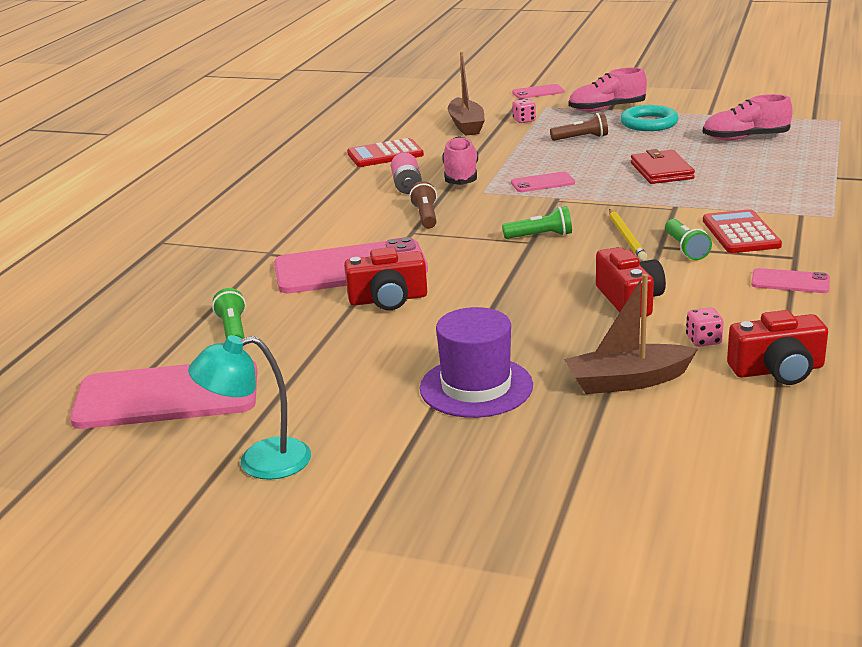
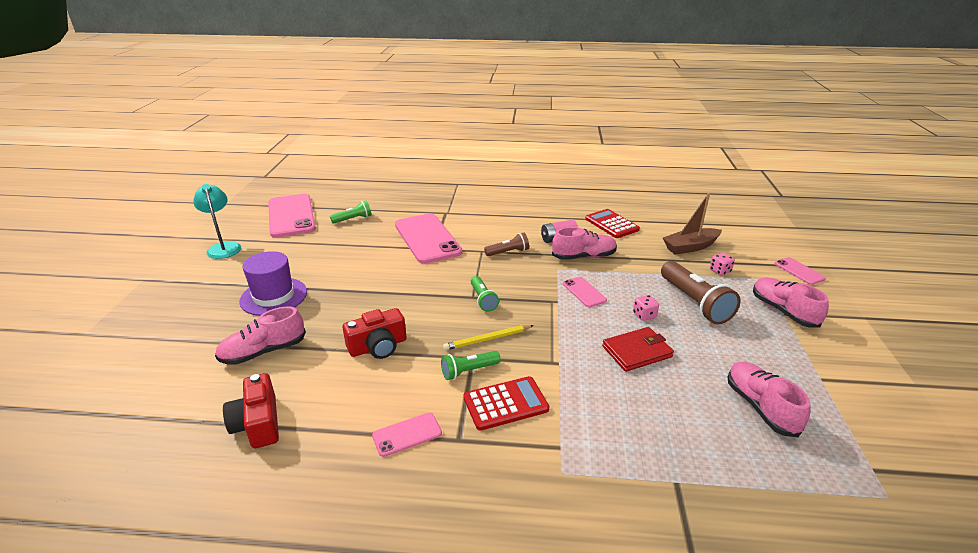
camera: 75 degrees right, 5 degrees up
(388, 299) = (385, 255): red camera -> none
(581, 138) = (694, 303): brown flashlight -> brown flashlight, size x1.79
(628, 381) = (263, 352): brown boat -> pink shoe
(649, 123) = (761, 338): turquoise ring -> none
(703, 340) = (311, 384): pink dice -> pink dice (644, 315)
(790, 282) = (407, 434): pink phone -> pink phone turned 60 degrees clockwise

